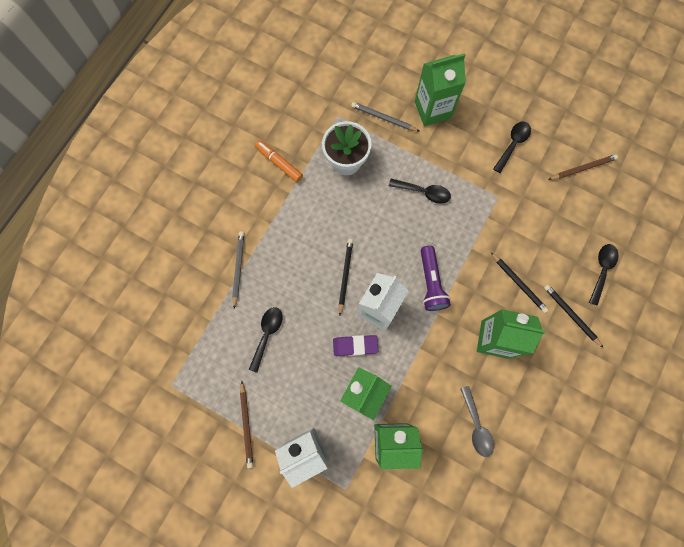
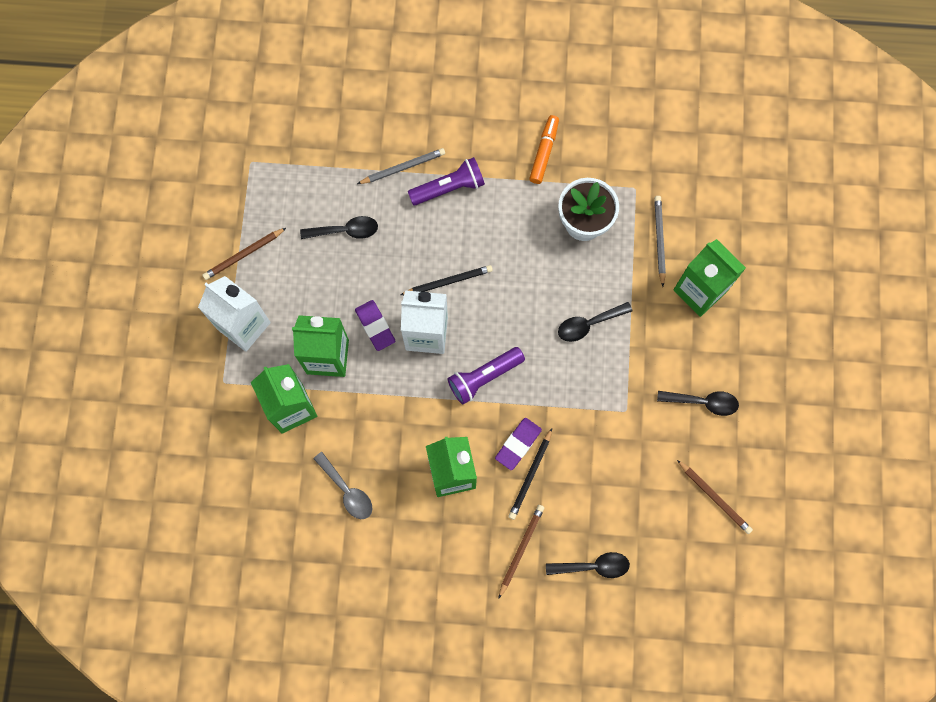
camera: 65 degrees right, 0 degrees up
(272, 242) = (449, 188): none -> purple flashlight
(423, 192) = (589, 324): black spoon -> black spoon turned 75 degrees clockwise
(476, 426) = (347, 490): grey spoon -> grey spoon turned 90 degrees counterclockwise
(492, 281) = (518, 444): none -> purple eraser
(571, 315) = (521, 549): black pencil -> brown pencil

